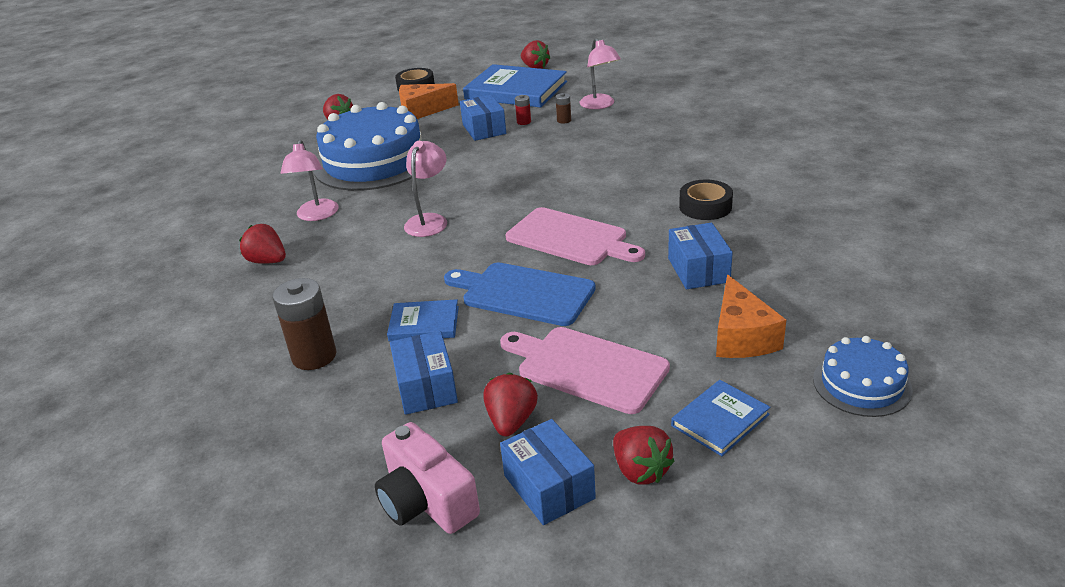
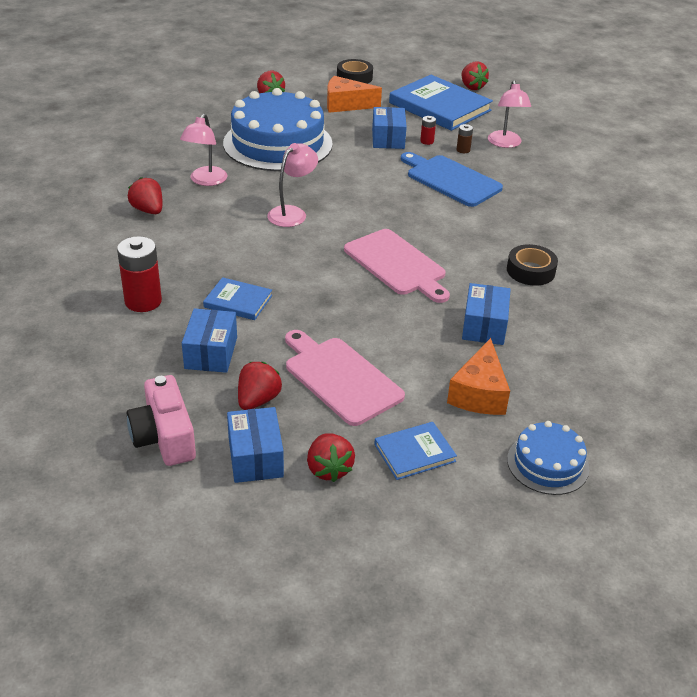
camera: 15 degrees right, 5 degrees up
(314, 356) = (143, 301): brown battery -> red battery
(523, 293) = (329, 301): blue cutting board -> blue cutting board (450, 180)

